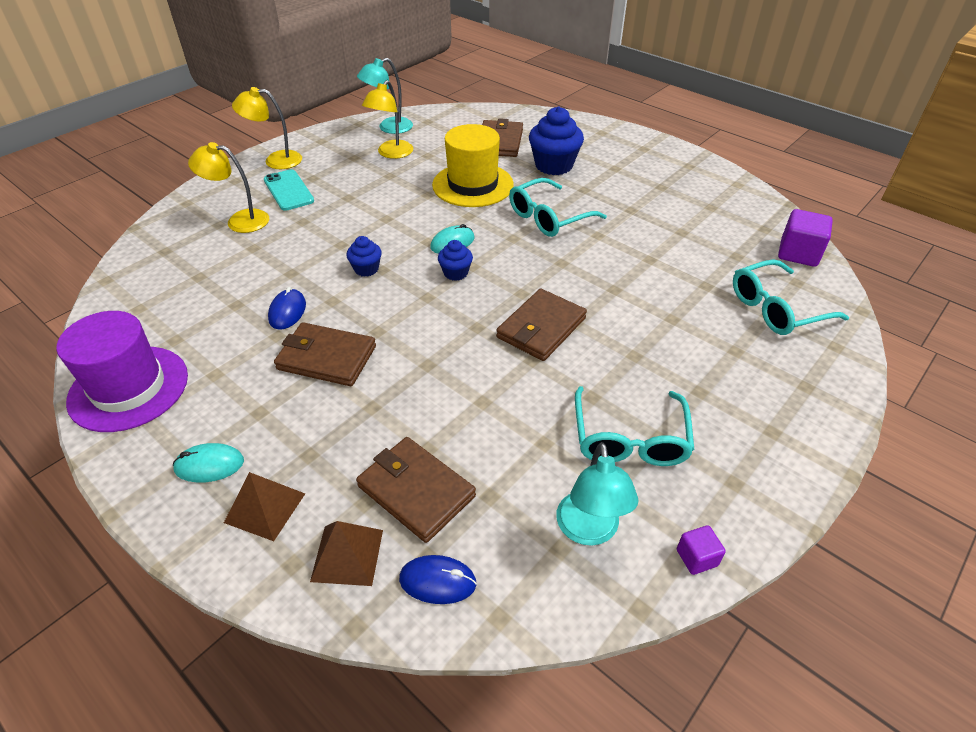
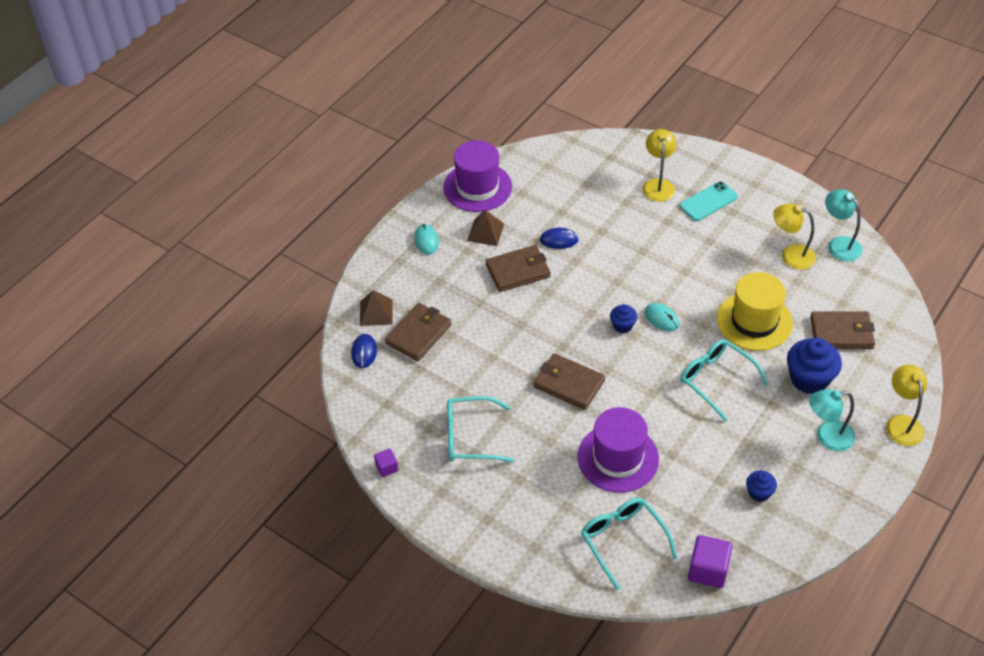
camera: 85 degrees right, 5 degrees up
(265, 508) = (401, 272): brown pyramid -> brown pyramid (485, 232)
(275, 160) = (752, 181): yellow lamp -> yellow lamp (901, 423)
(326, 357) = (518, 271): brown wallet -> brown wallet turned 60 degrees clockwise
(366, 269) = (615, 272): blue cupcake -> blue cupcake (759, 493)
(589, 531) = (400, 416): turquoise lamp -> turquoise lamp (827, 437)
(658, 299) = (618, 458): none -> purple hat

